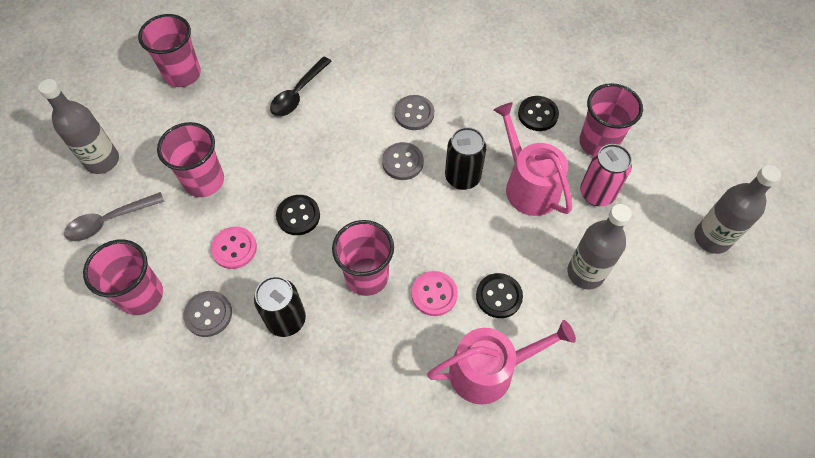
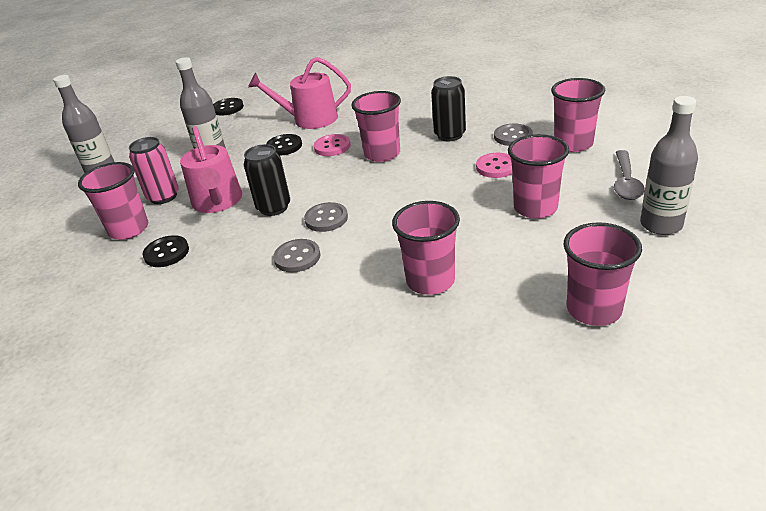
camera: 165 degrees left, 25 degrees down
(109, 221) = (626, 182): grey spoon -> grey spoon turned 120 degrees clockwise
(298, 94) = (430, 281): black spoon -> pink cup
(298, 216) = (437, 185): black button -> black button (228, 108)

